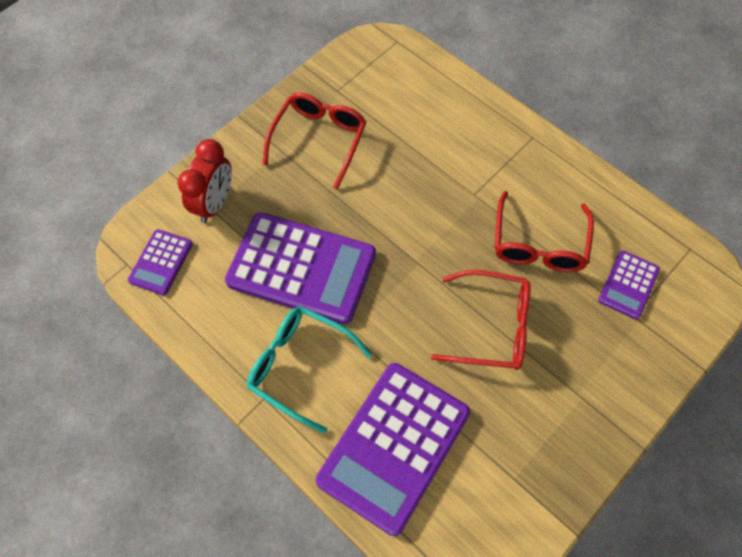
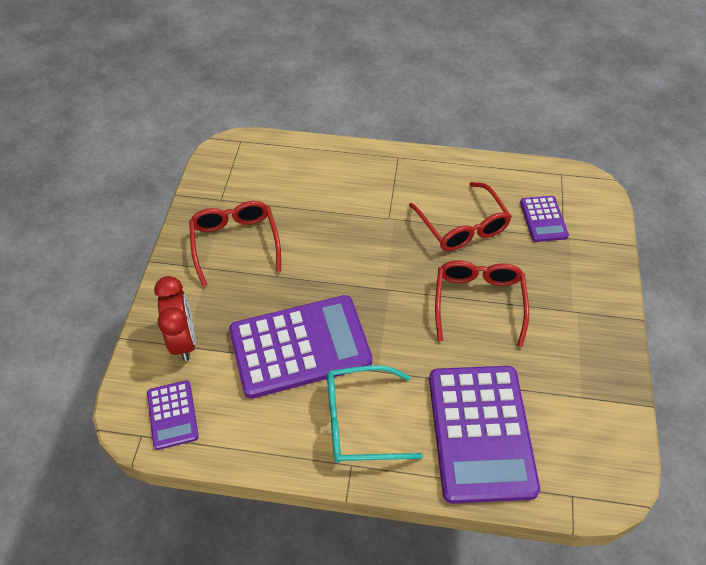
camera: 35 degrees left, 10 degrees down
(492, 327) = (478, 302): red glasses -> red glasses turned 60 degrees counterclockwise

